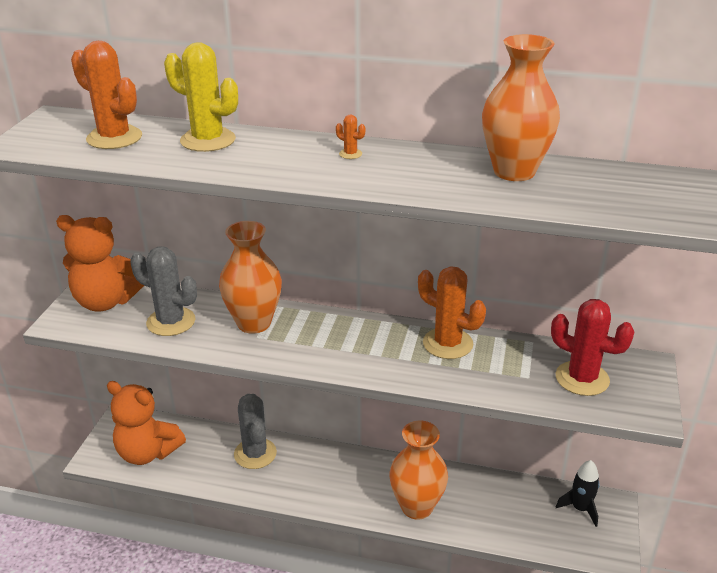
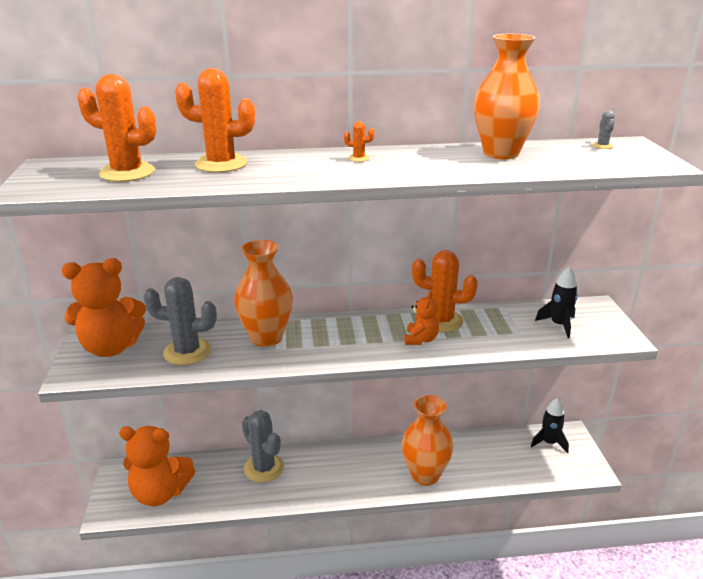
camera: 20 degrees left, 5 degrees down
(208, 140) = (221, 164): yellow cactus -> orange cactus
(411, 361) = (421, 339): none -> orange teddy bear
(582, 378) = (558, 325): red cactus -> black rocket
(651, 179) = (602, 146): none -> grey cactus

